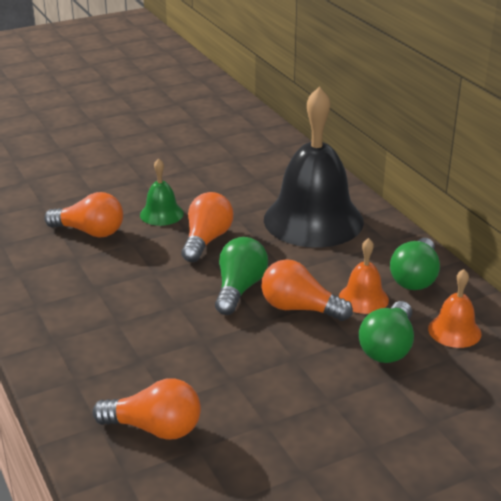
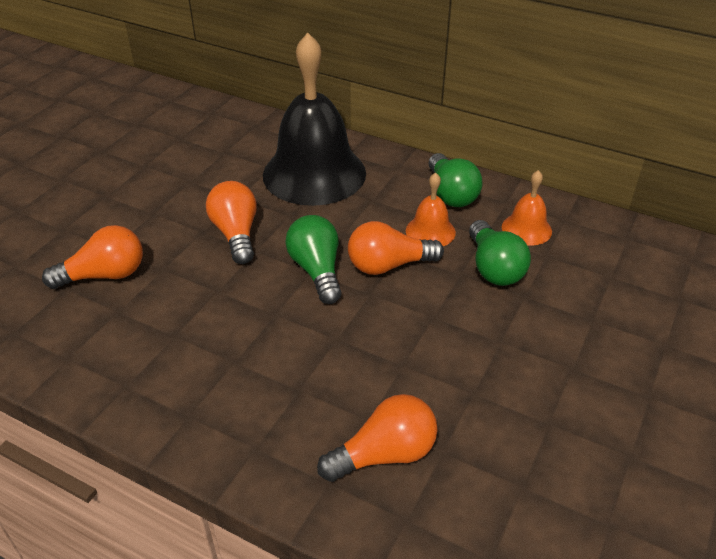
camera: 35 degrees left, 10 degrees up
(161, 214) = (163, 224): green bell -> none

